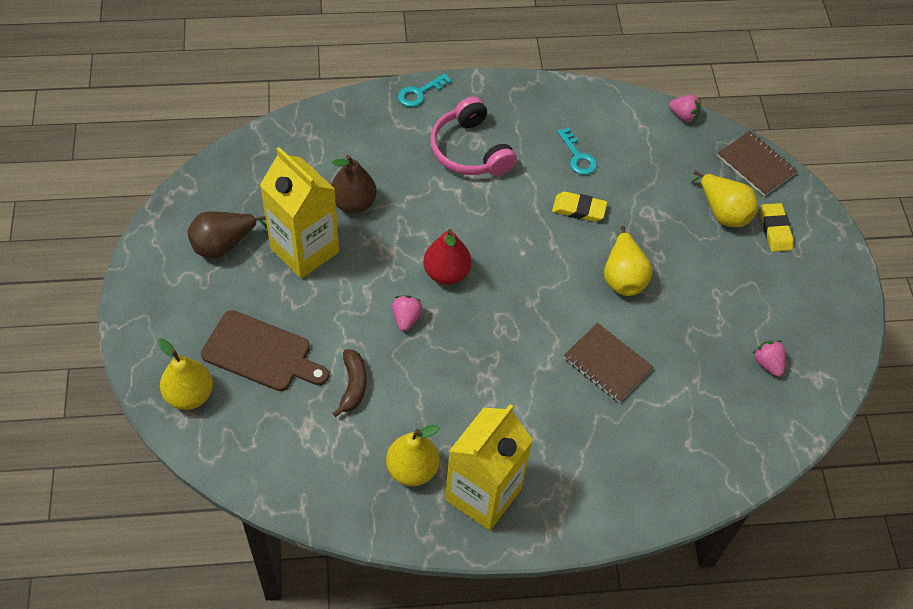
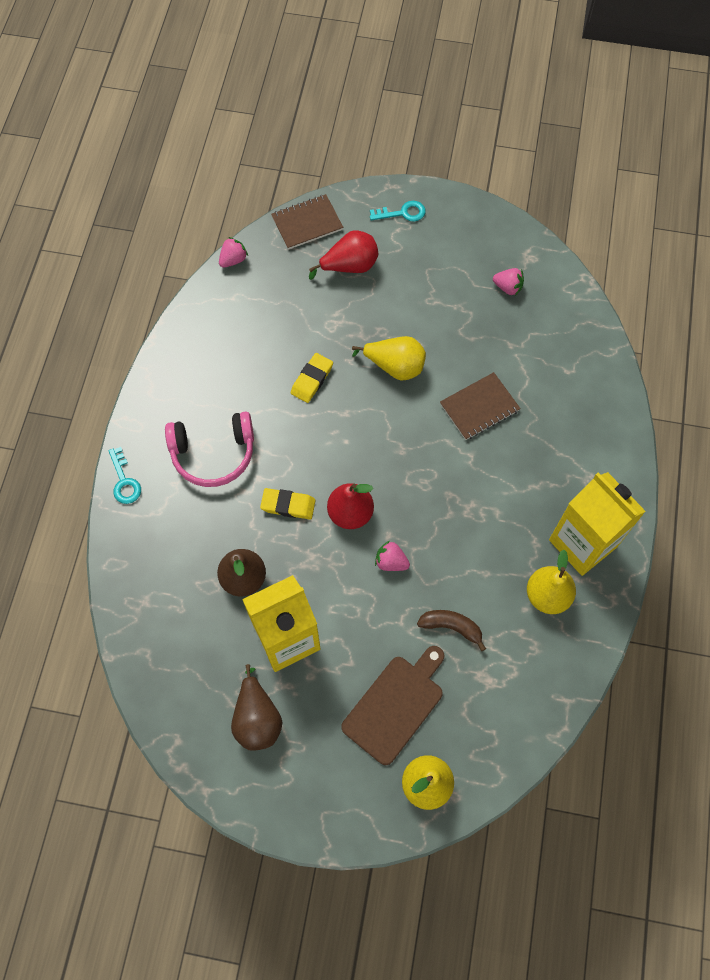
camera: 70 degrees left, 10 degrees up
(578, 157) = (252, 362): turquoise key -> turquoise key (403, 213)
(723, 212) = (349, 266): yellow pear -> red pear
(767, 363) = (507, 287): pink strawberry -> pink strawberry turned 150 degrees counterclockwise
(775, 230) = (379, 234): yellow eraser -> yellow eraser (288, 505)

